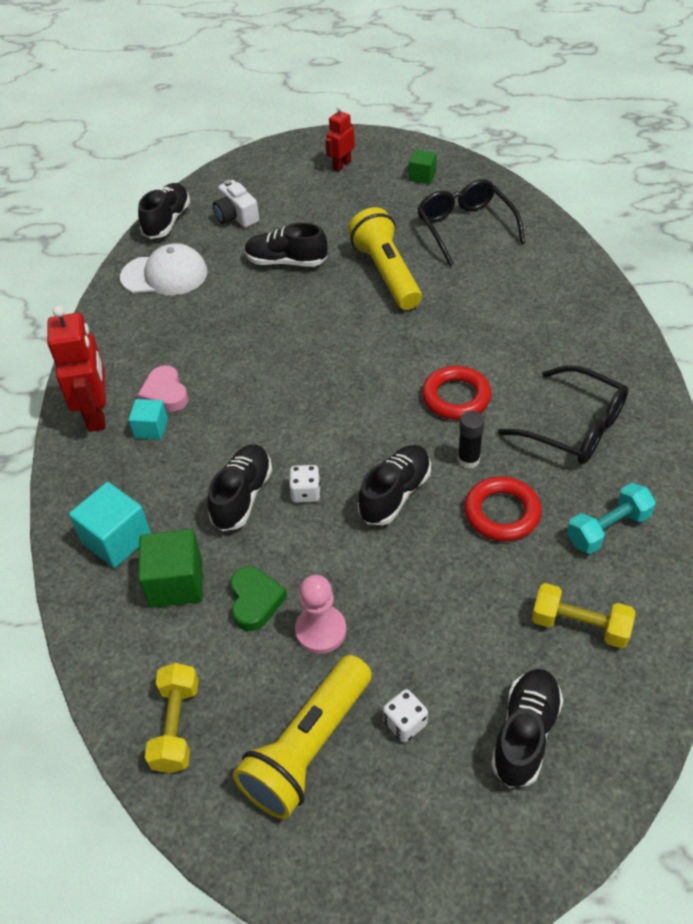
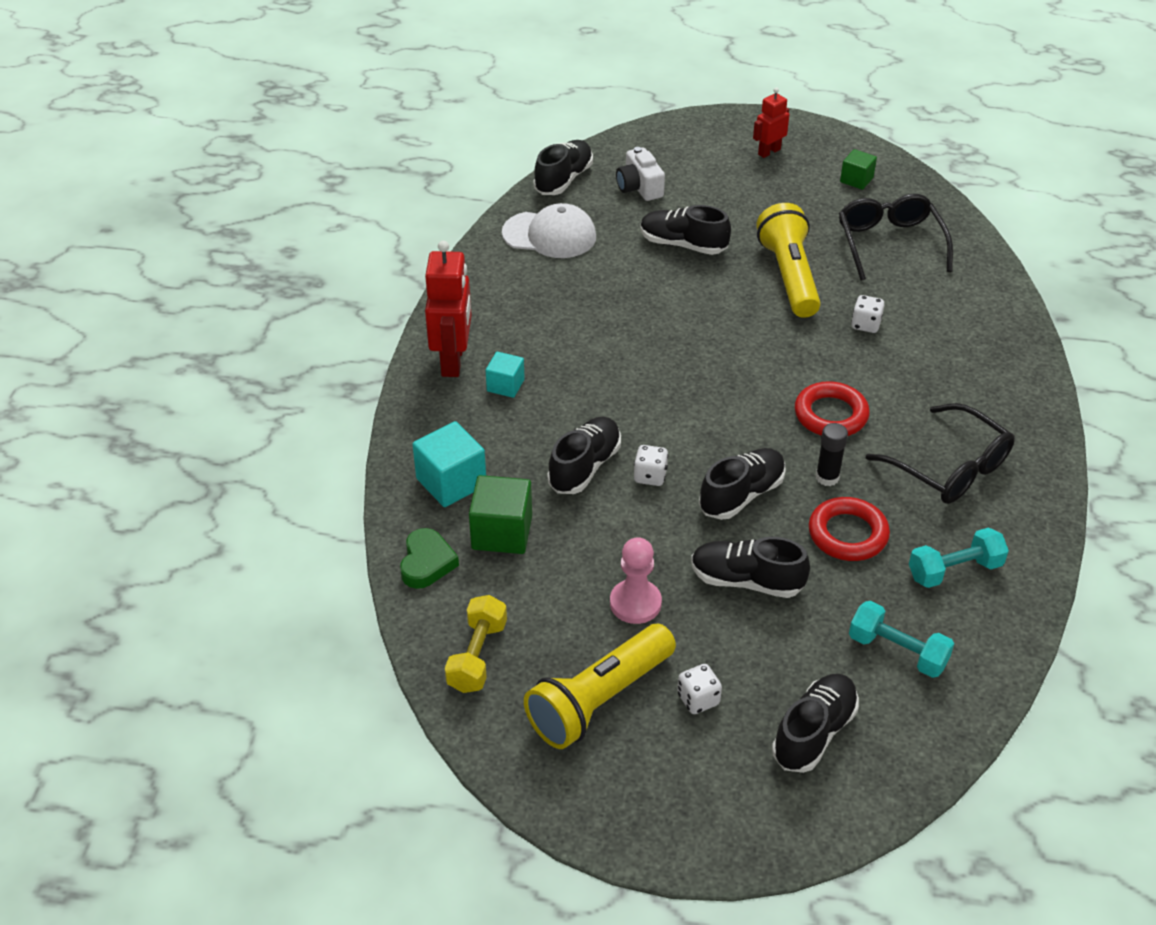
camera: 10 degrees right, 5 degrees down
(165, 393) = (526, 354): pink heart -> none
(255, 601) = (576, 564): green heart -> green heart (427, 563)
(421, 582) = (746, 581): none -> black shoe
(464, 305) = (865, 325): none -> white dice
(579, 625) = (897, 651): yellow dumbbell -> turquoise dumbbell

